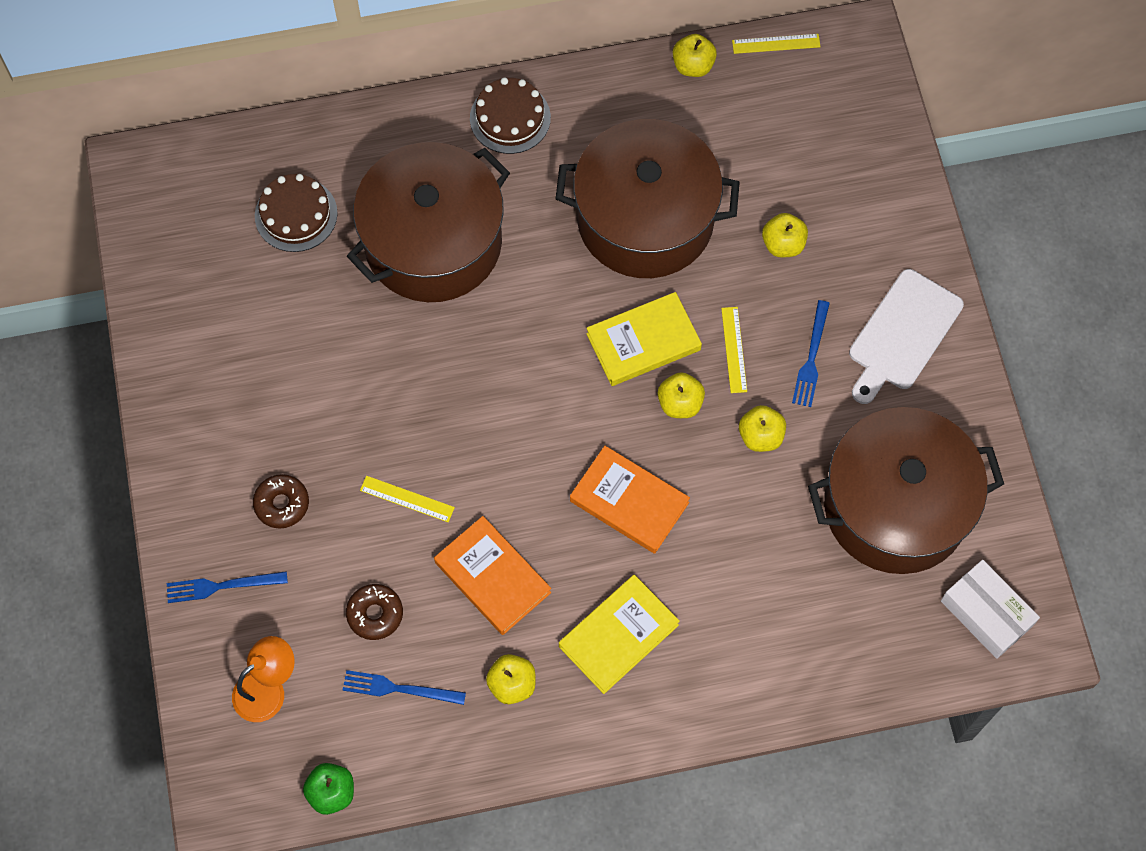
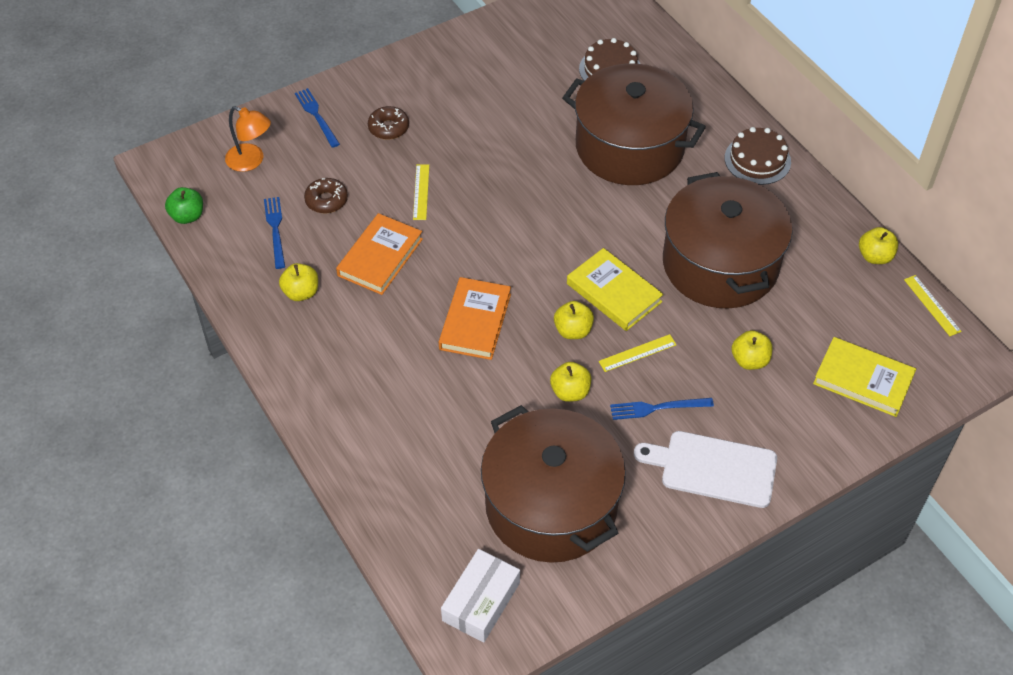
camera: 70 degrees right, 15 degrees down
(618, 635) = (363, 346): yellow book -> yellow book (863, 380)

